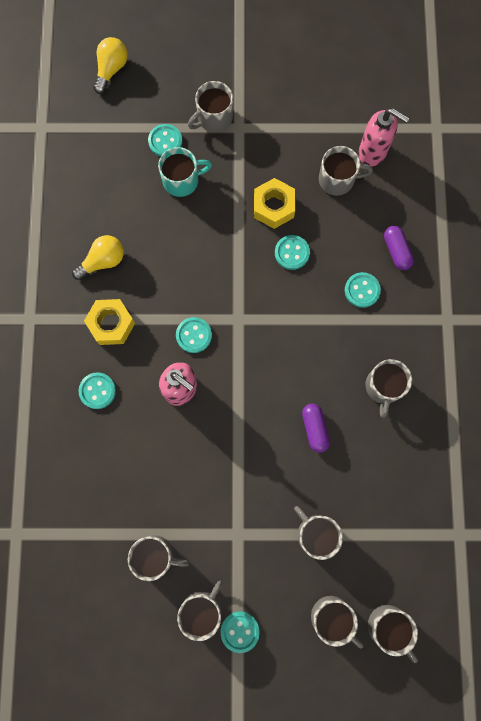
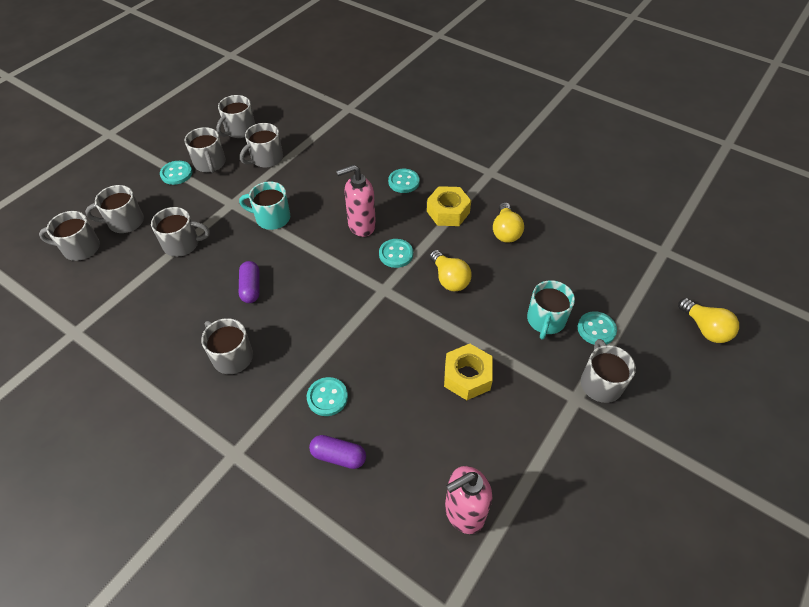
camera: 125 degrees right, 25 degrees down
(190, 275) = (449, 279): none -> yellow light bulb
(228, 478) = (272, 218): none -> turquoise mug
(292, 253) = (410, 363): turquoise button -> none
(314, 428) = (251, 288): purple capsule -> purple capsule turned 60 degrees clockwise
(337, 179) = (456, 453): grey mug -> grey mug (239, 130)

